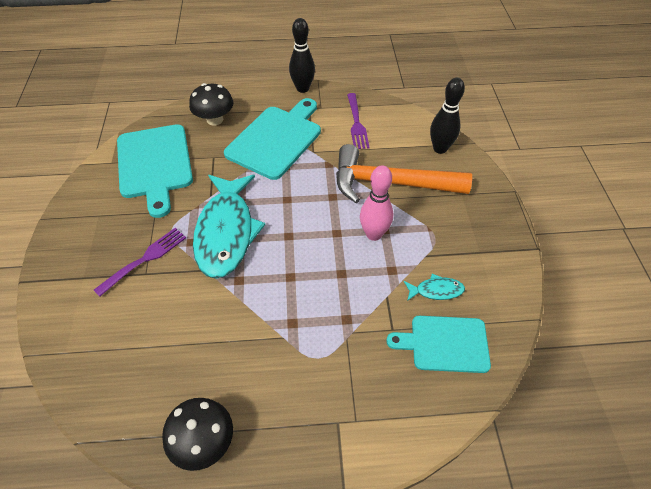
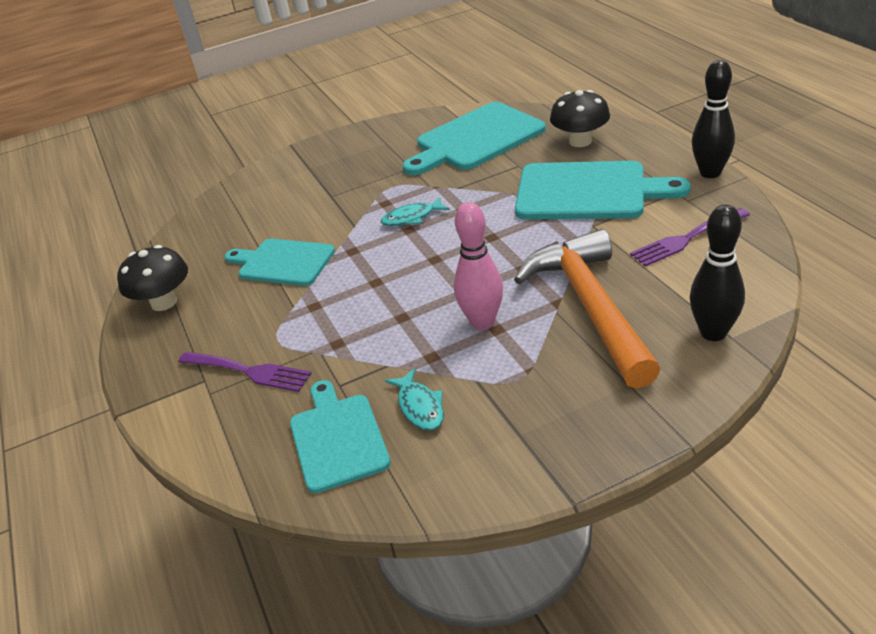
camera: 75 degrees right, 15 degrees down
(145, 259) = (347, 188): purple fork -> purple fork (248, 371)
(216, 331) = (283, 262): none -> turquoise cutting board
(226, 232) = (411, 218): turquoise fish -> turquoise fish, size x0.42

